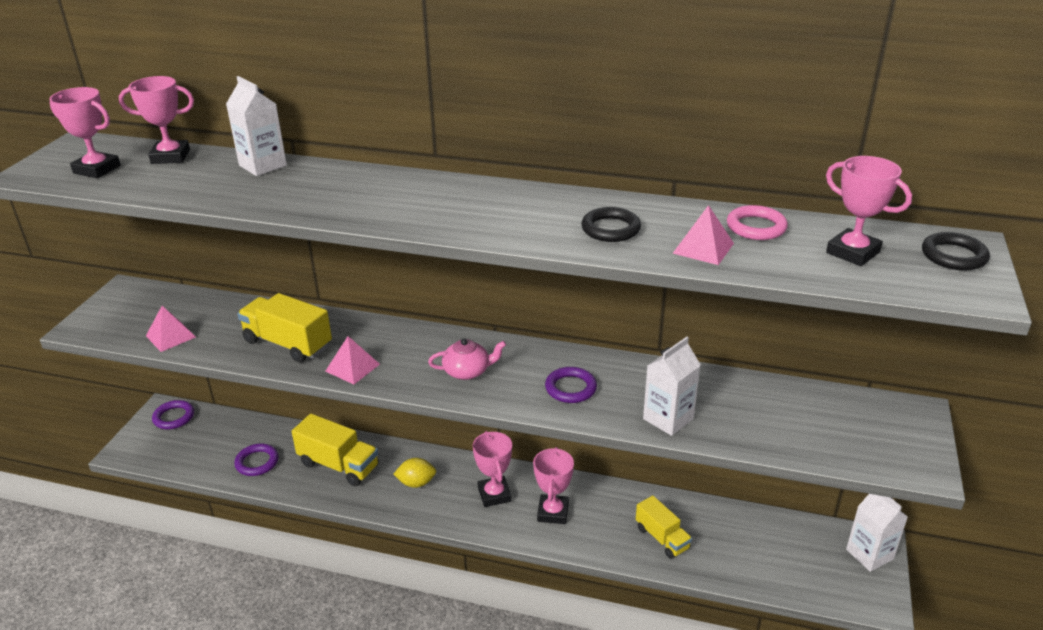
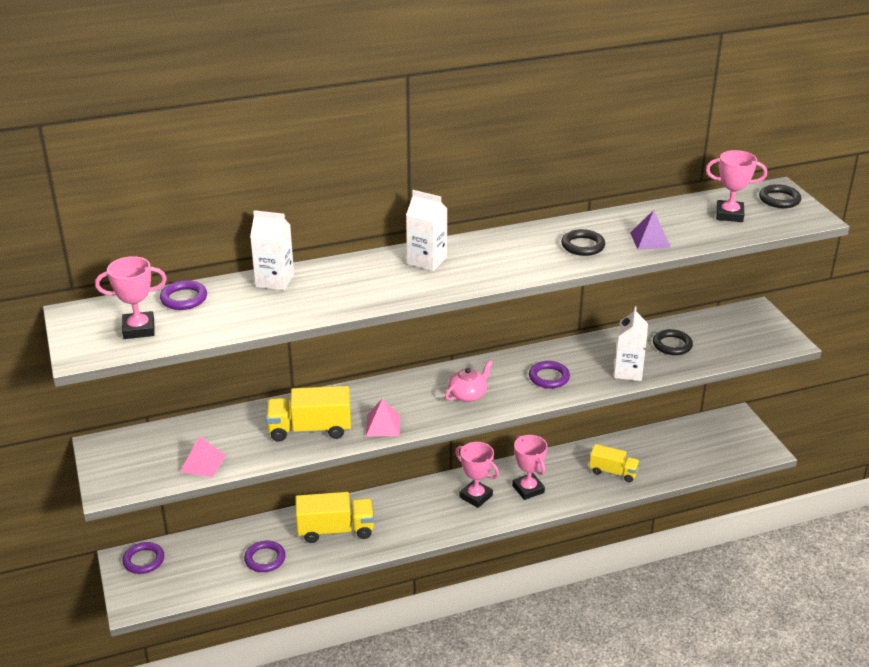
camera: 35 degrees left, 0 degrees up
(170, 156) = (184, 298): pink trophy -> purple ring
(416, 483) = (410, 515): yellow lemon -> none
(703, 248) = (650, 240): pink pyramid -> purple pyramid
(756, 227) = (662, 216): pink ring -> none
(756, 410) = (672, 345): none -> black ring
(869, 554) = (738, 425): white carton -> white carton (427, 261)

